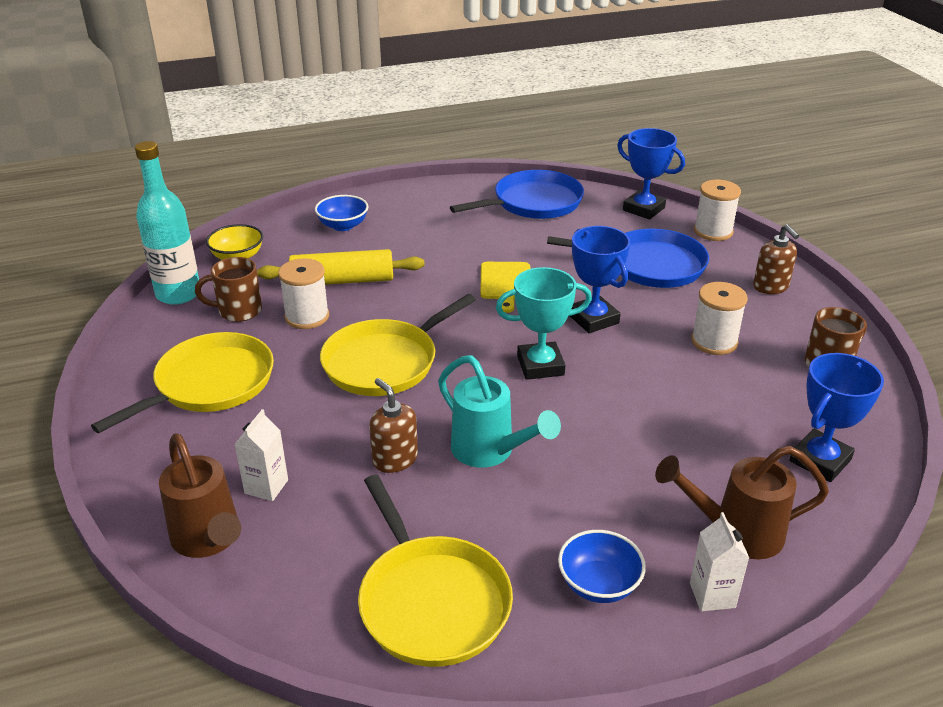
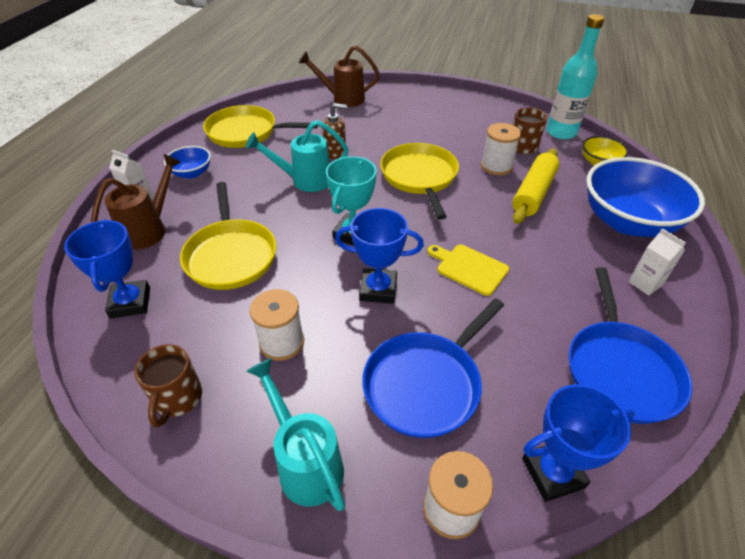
camera: 125 degrees right, 10 degrees up
(210, 384) = (454, 122): yellow pan -> yellow pan (231, 255)
(266, 486) = (358, 117): white carton -> white carton (645, 283)
(343, 226) = (628, 222): blue bowl -> blue bowl, size x2.11
(770, 287) = (305, 462): brown soap dispenser -> turquoise watering can

